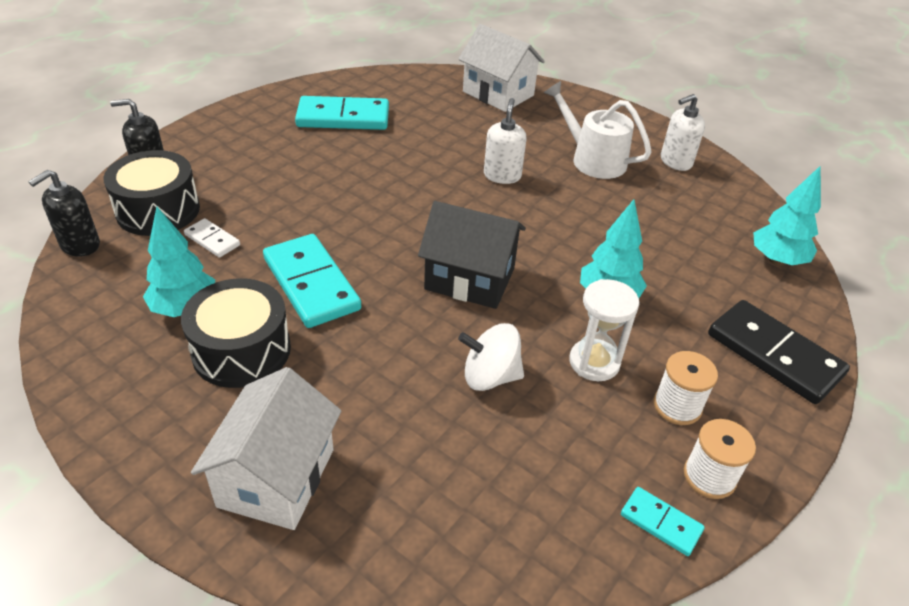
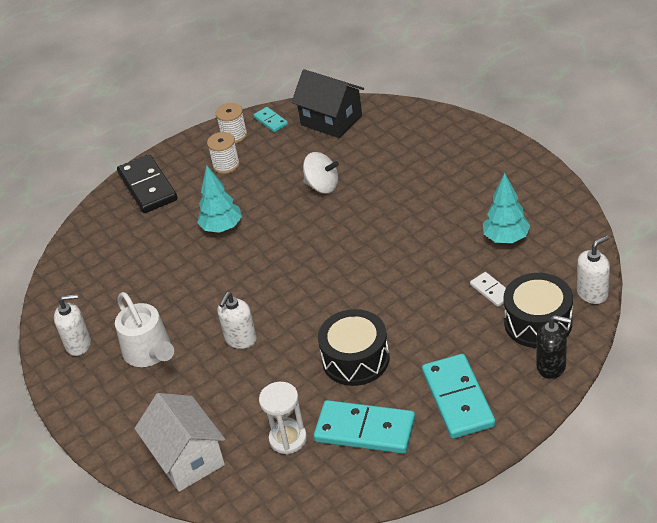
camera: 155 degrees left, 0 degrees up
(80, 245) = (592, 293): black soap dispenser -> white soap dispenser
(241, 350) = (468, 210): black drum -> black drum (355, 359)
(276, 477) = (450, 148): white house -> none
(311, 284) = (420, 250): turquoise domino -> turquoise domino (457, 399)
(470, 279) = (309, 246): black house -> black house (331, 120)
(594, 362) = (257, 189): white hourglass -> white hourglass (288, 439)
(777, 260) = (85, 245): turquoise tree -> none

